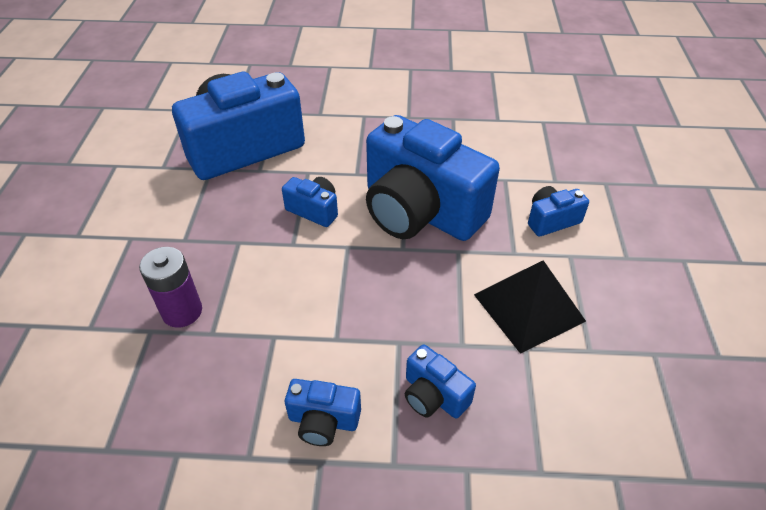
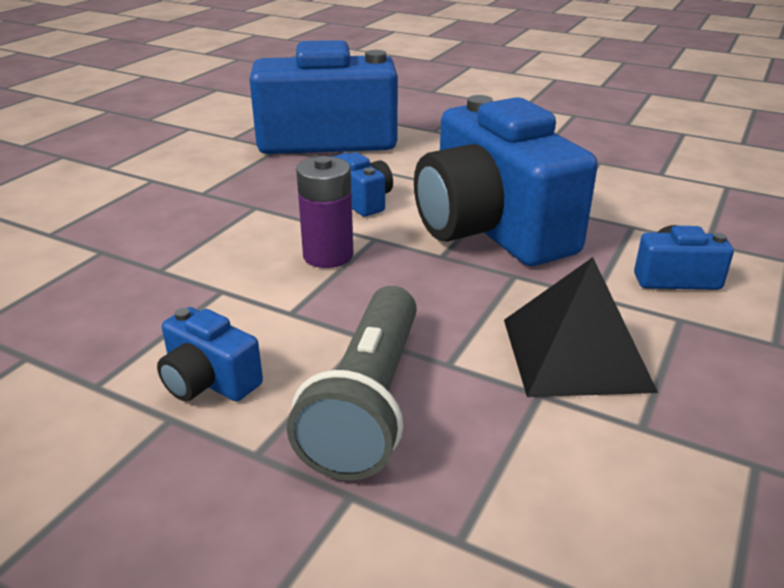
camera: 25 degrees right, 15 degrees down
(182, 311) = (147, 245): purple battery -> purple battery (328, 255)
(433, 395) = (368, 402): blue camera -> grey flashlight

